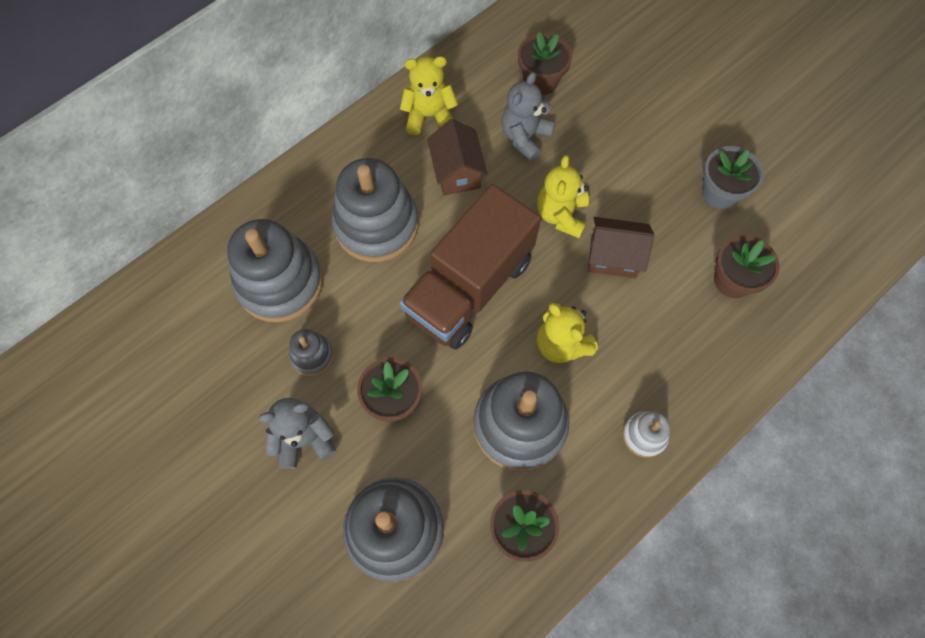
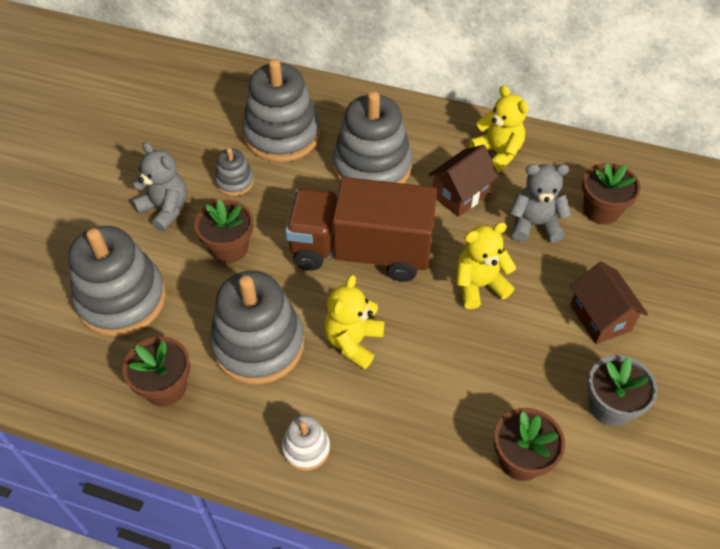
camera: 60 degrees right, 15 degrees down
(613, 257) = (468, 344): brown house -> brown house (600, 317)

